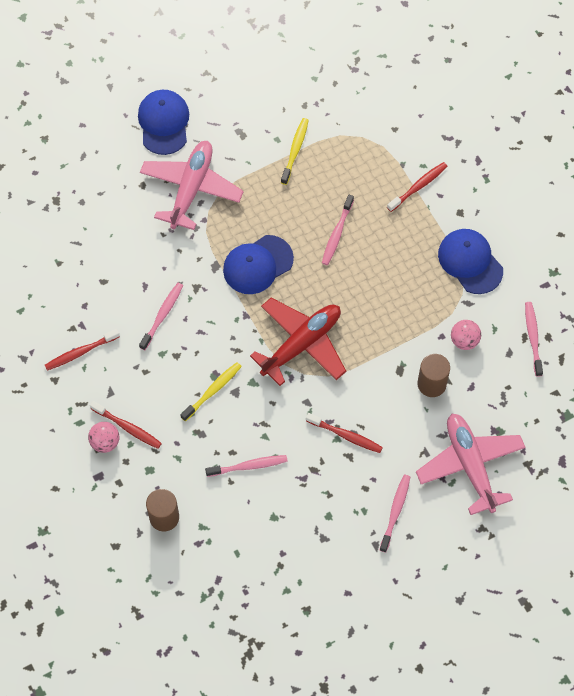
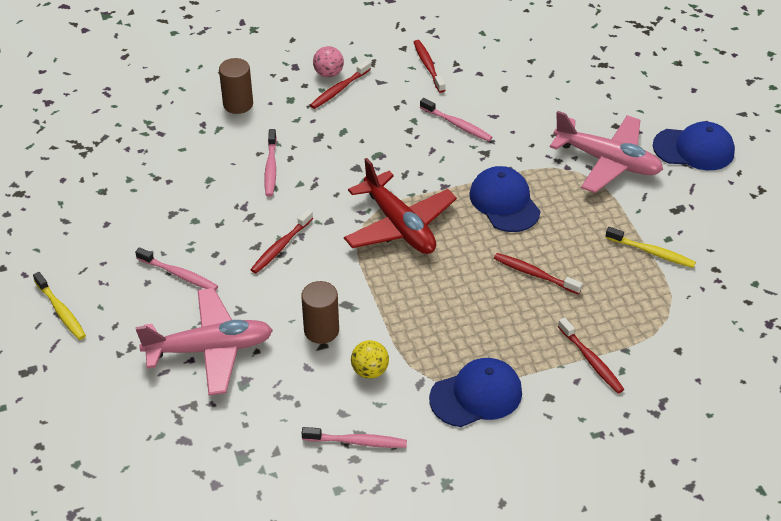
camera: 100 degrees right, 20 degrees down
(212, 391) = (362, 151): yellow toothbrush -> yellow toothbrush (61, 311)
(337, 233) = (534, 274): pink toothbrush -> red toothbrush
(464, 340) = (370, 371): pink ball -> yellow ball

